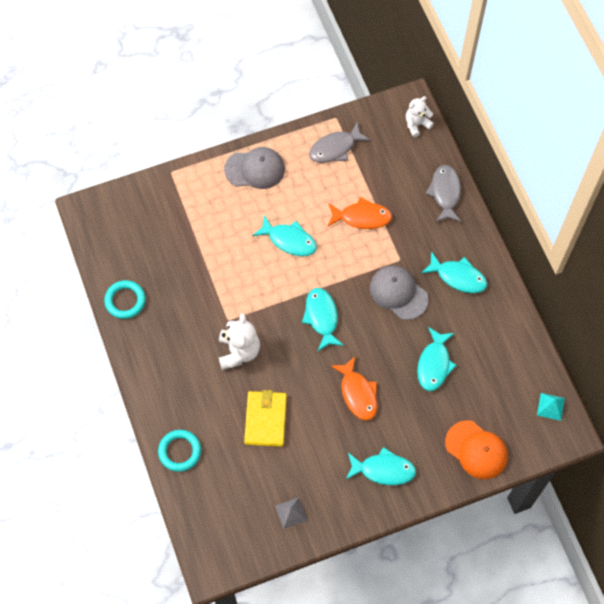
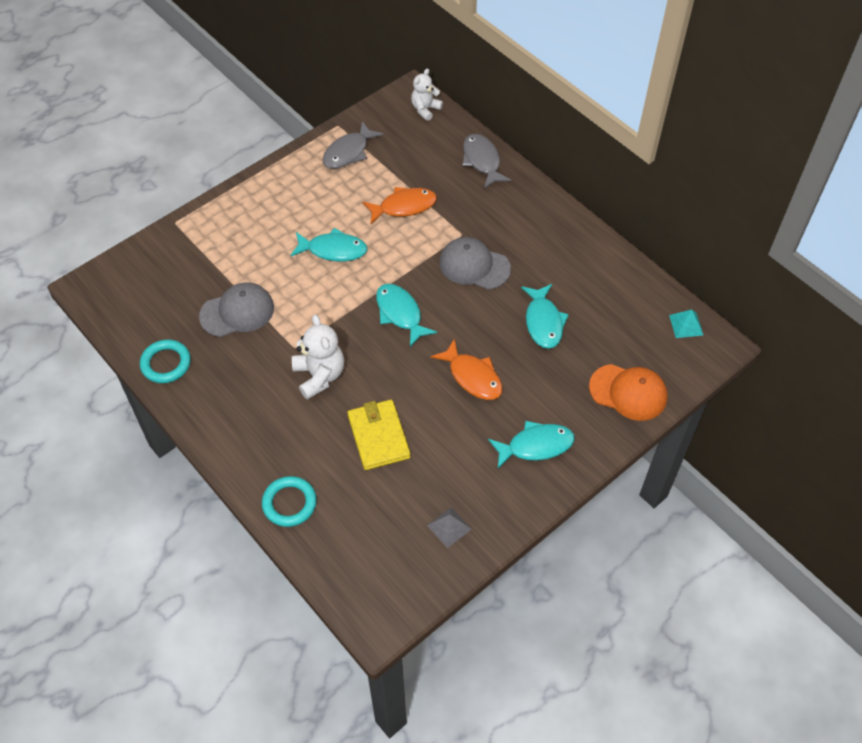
camera: 20 degrees left, 10 degrees down
(255, 169) = (269, 194): grey cap -> grey cap (237, 312)
(458, 277) = (530, 232): turquoise fish -> none

